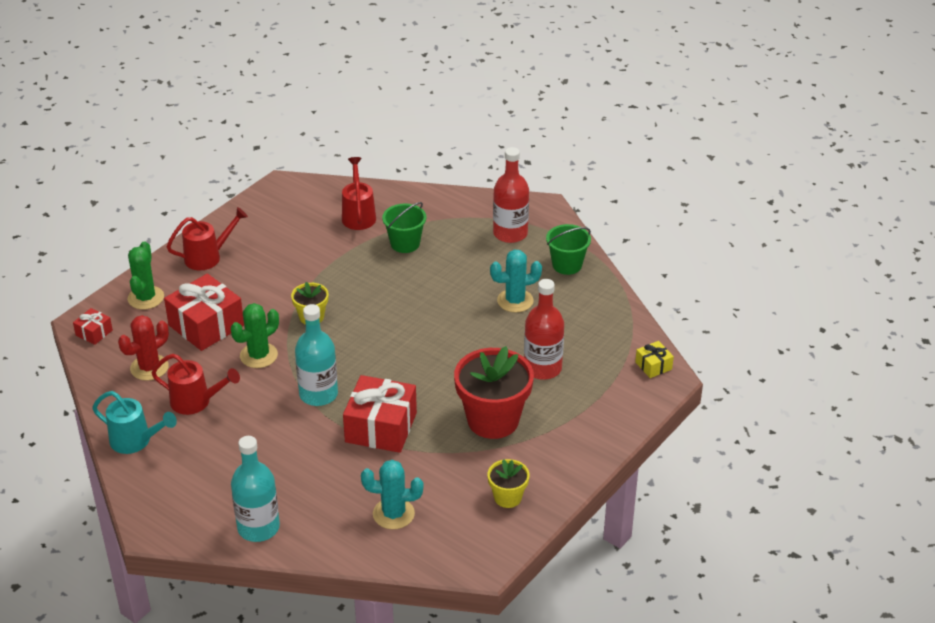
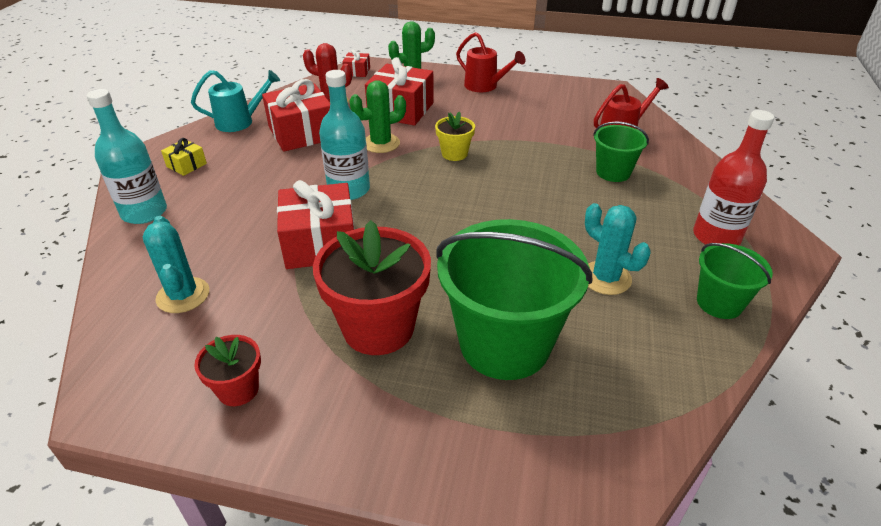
camera: 65 degrees right, 0 degrees up
(135, 441) = (240, 122): turquoise watering can -> turquoise watering can turned 105 degrees counterclockwise
(196, 402) = (302, 133): red watering can -> red gift
(258, 355) = (381, 143): green cactus -> green cactus turned 45 degrees counterclockwise
(507, 497) = (238, 389): yellow flower pot -> red flower pot
(542, 368) = (504, 344): red bottle -> green bucket
(653, 366) = (607, 478): yellow gift -> yellow gift (186, 165)

